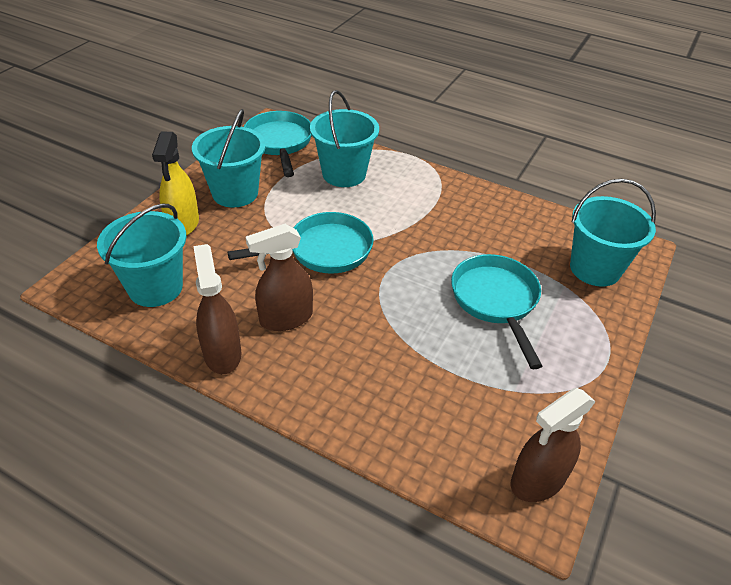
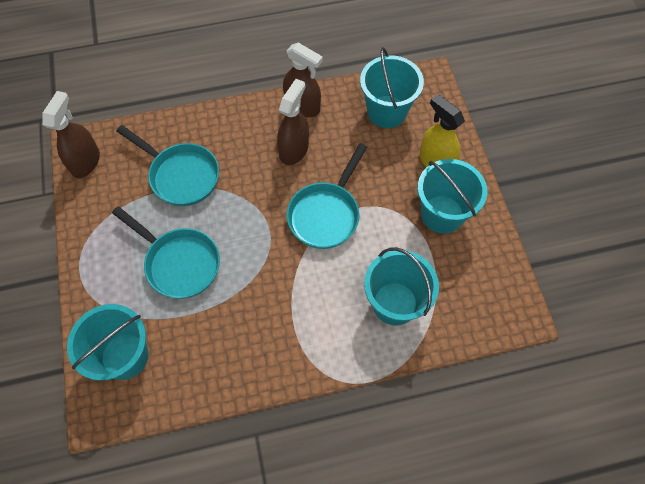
camera: 140 degrees right, 20 degrees up
(279, 143) = (484, 296): turquoise pan -> turquoise pan (181, 175)

